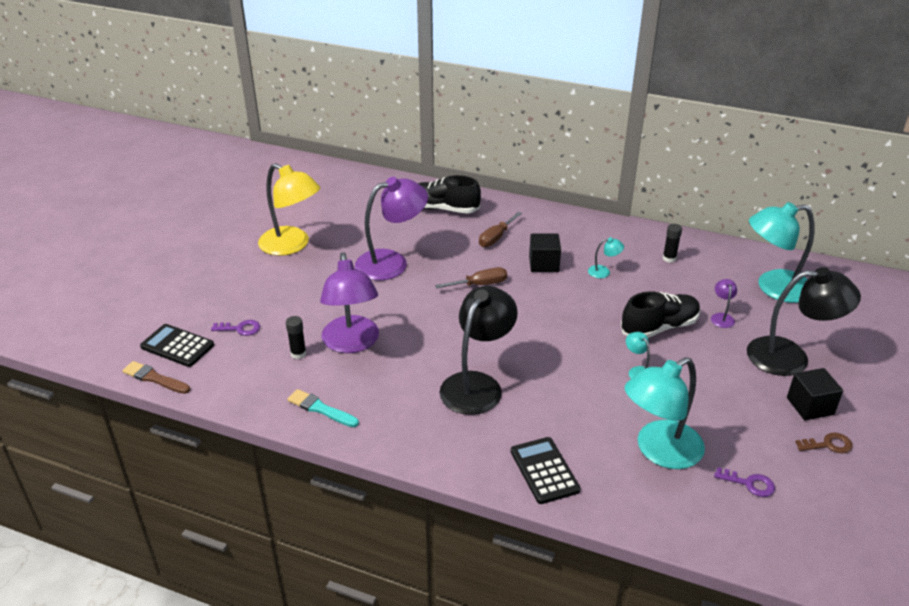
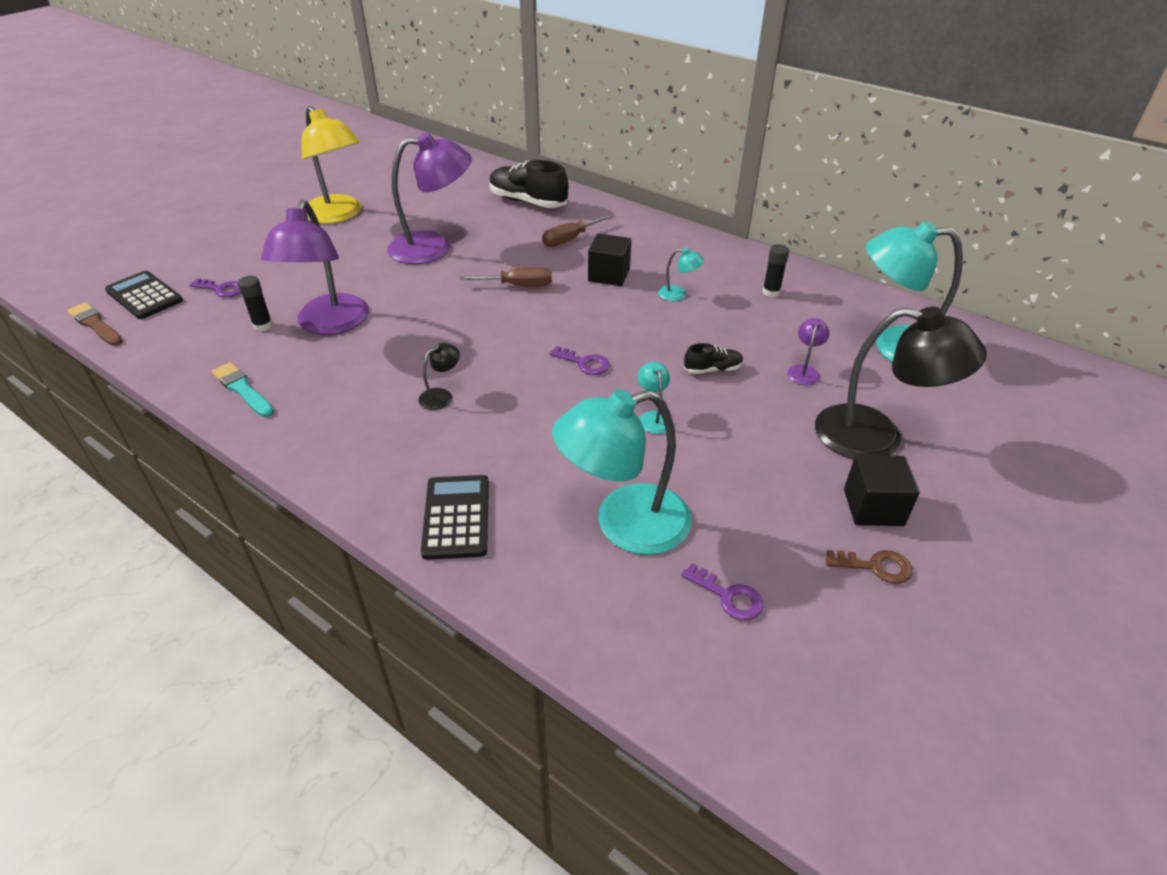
camera: 15 degrees right, 5 degrees up
(477, 384) = (441, 396): black lamp -> black lamp, size x0.42
(566, 339) = (584, 363): none -> purple key
(659, 327) = (712, 369): black shoe -> black shoe, size x0.50

